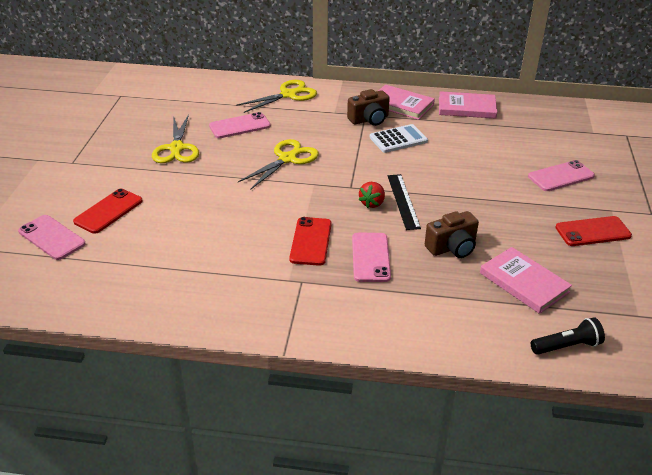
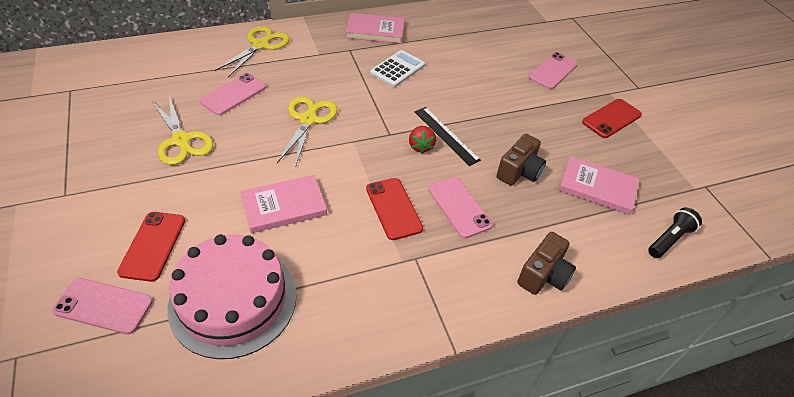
camera: 30 degrees left, 10 degrees up
(139, 263) = (233, 300): none -> pink cake
(369, 119) = (357, 54): brown camera -> brown camera (544, 275)
(467, 108) = (433, 21): pink book -> pink book (284, 206)

